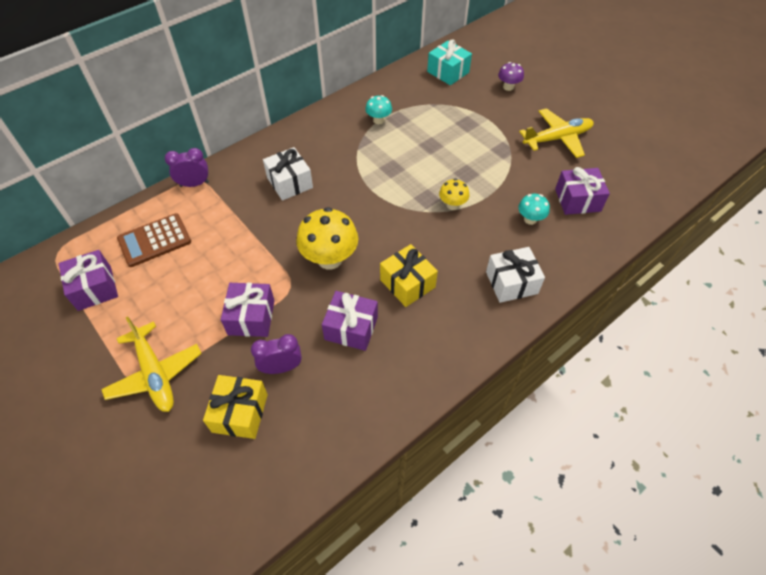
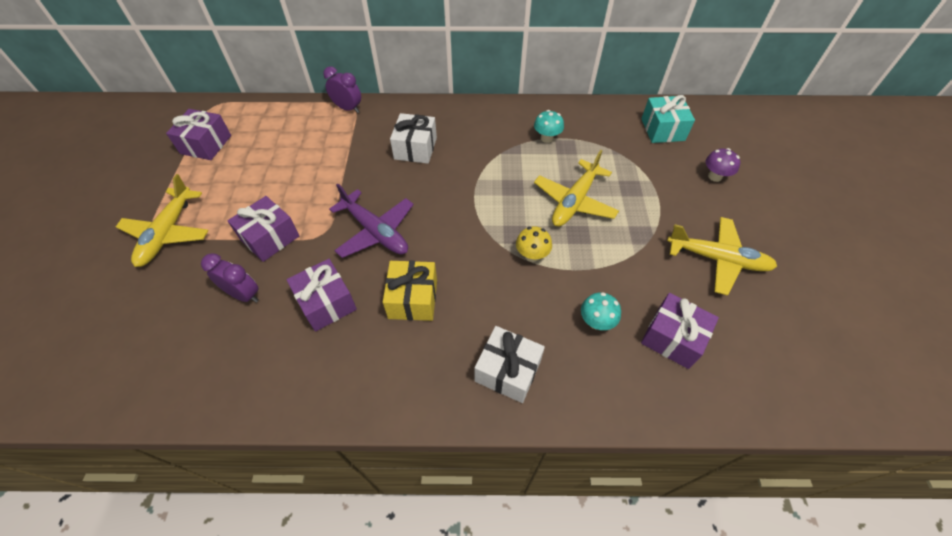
camera: 40 degrees right, 0 degrees up
(154, 240) = (277, 134): brown calculator -> none
(240, 413) = (179, 307): yellow gift -> none
(330, 259) = (376, 232): yellow mushroom -> purple plane
(442, 153) = (574, 201): none -> yellow plane

